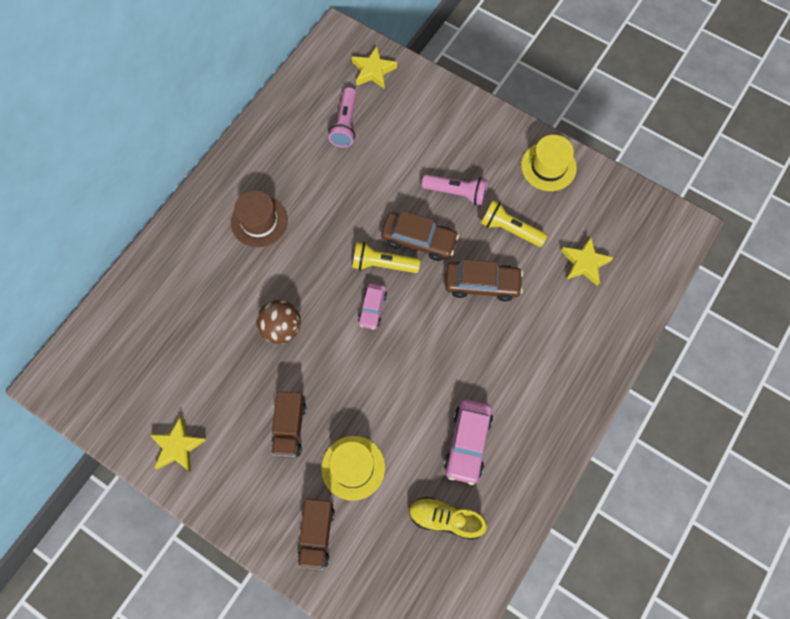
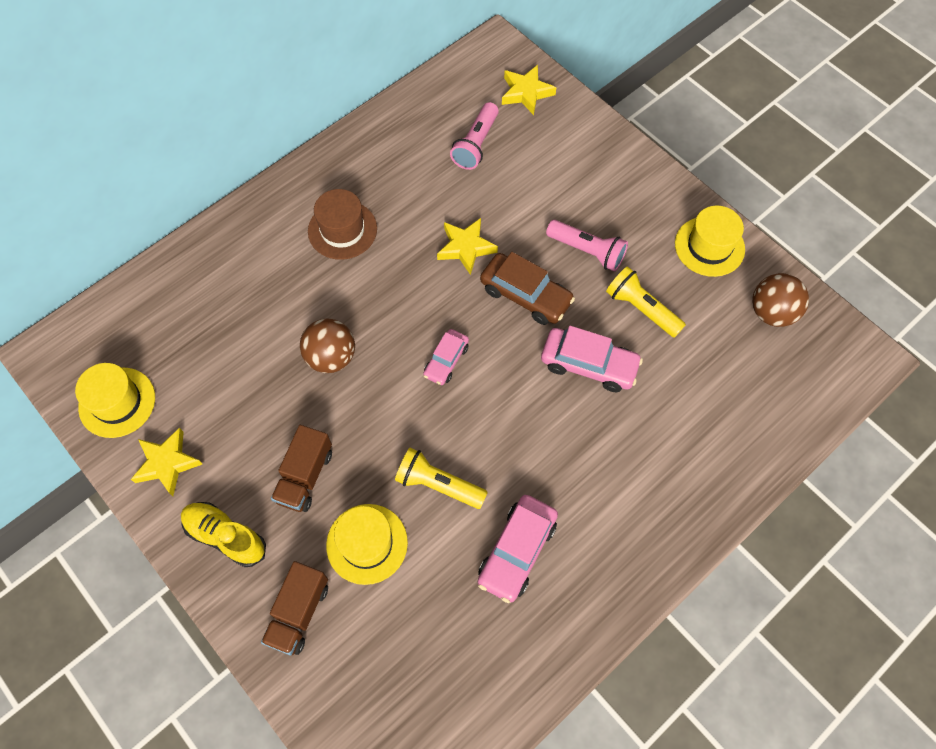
camera: 15 degrees right, 5 degrees down
(121, 408) = (117, 402): none -> yellow hat
(382, 264) = (473, 312): yellow flashlight -> yellow flashlight (438, 484)
(445, 519) = (463, 638): yellow shoe -> yellow shoe (225, 536)
(482, 284) = (589, 364): brown car -> pink car
(584, 263) = (725, 371): yellow star -> yellow star (466, 247)
(607, 208) = (771, 312): none -> brown ball

